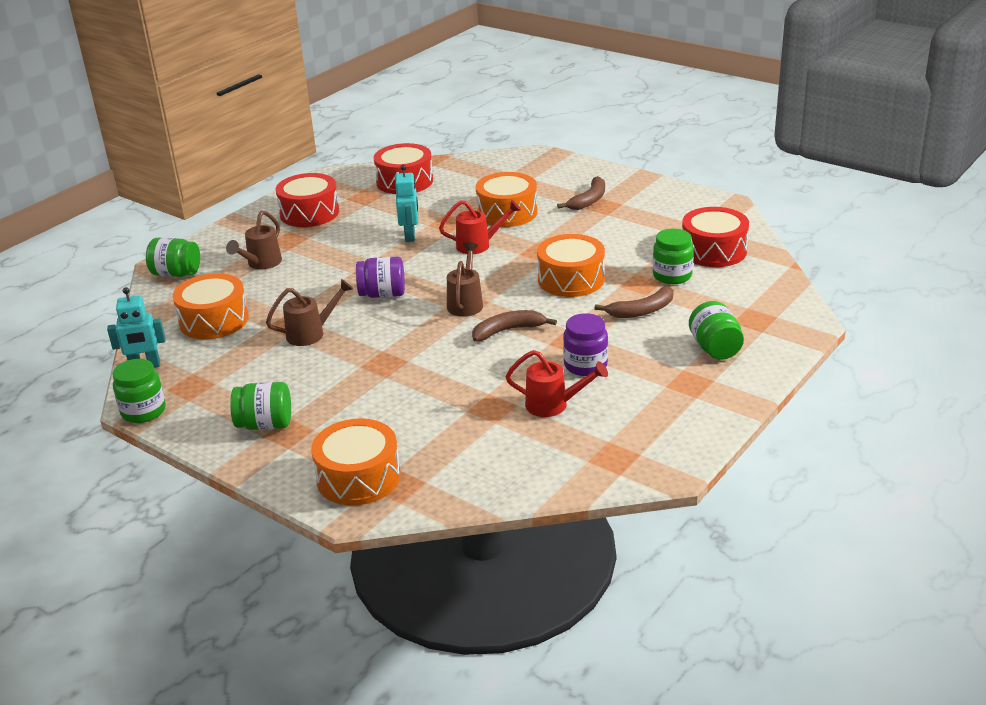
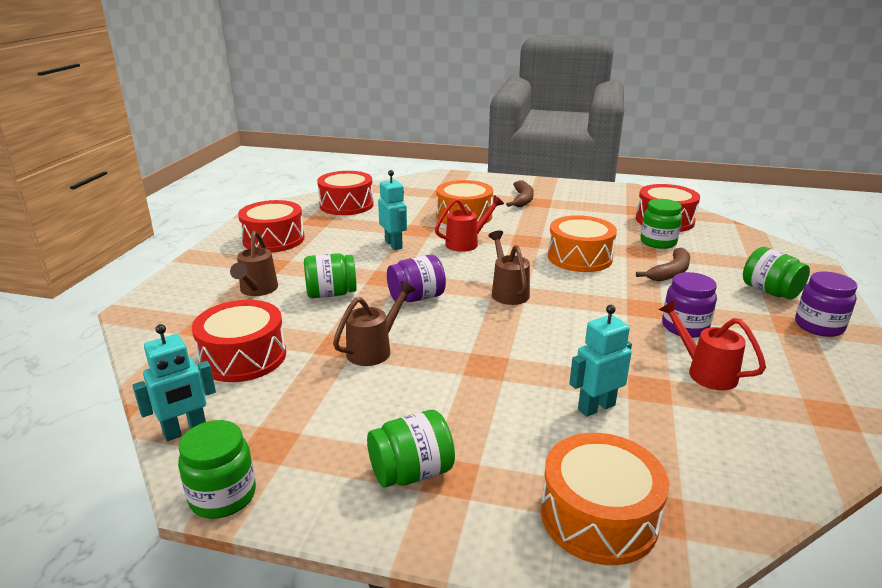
camera: 25 degrees left, 5 degrees down
(176, 273) = (160, 315): green jar -> green jar (331, 294)
(214, 320) = (243, 357): orange drum -> red drum
(434, 412) = (596, 407): none -> turquoise robot
(508, 330) = (576, 309): brown banana -> none
(553, 405) = (705, 372): red watering can -> red watering can turned 120 degrees counterclockwise
(713, 389) = (819, 326): none -> purple jar

